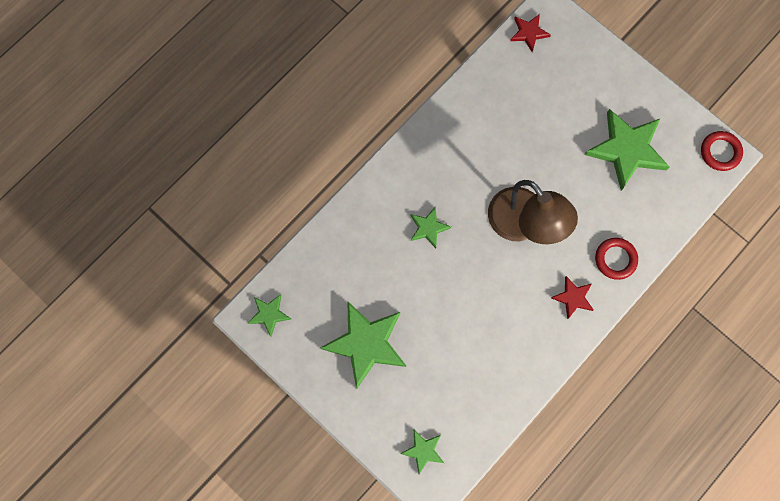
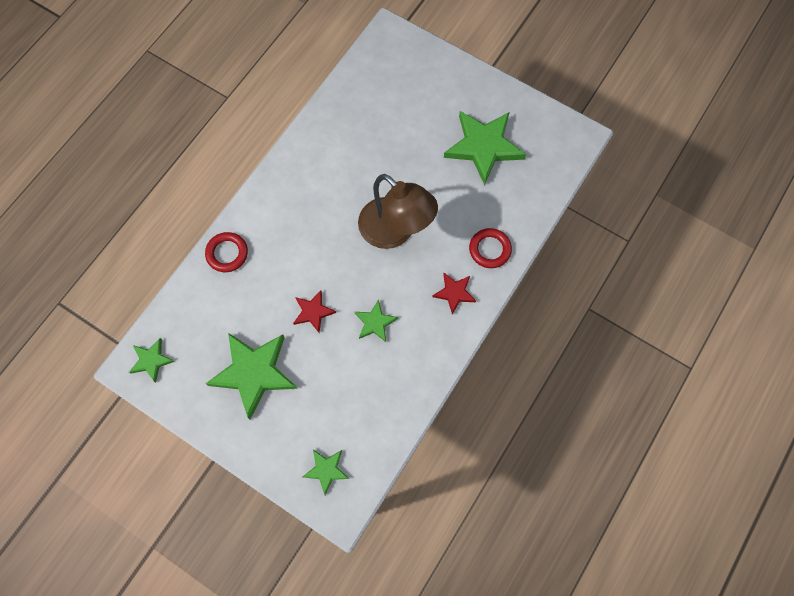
camera: 10 degrees left, 5 degrees down
(428, 228) = (302, 250): green star -> green star (375, 322)
(529, 33) = (373, 56): red star -> red star (313, 312)
(720, 152) = (572, 135): red ring -> red ring (227, 253)

